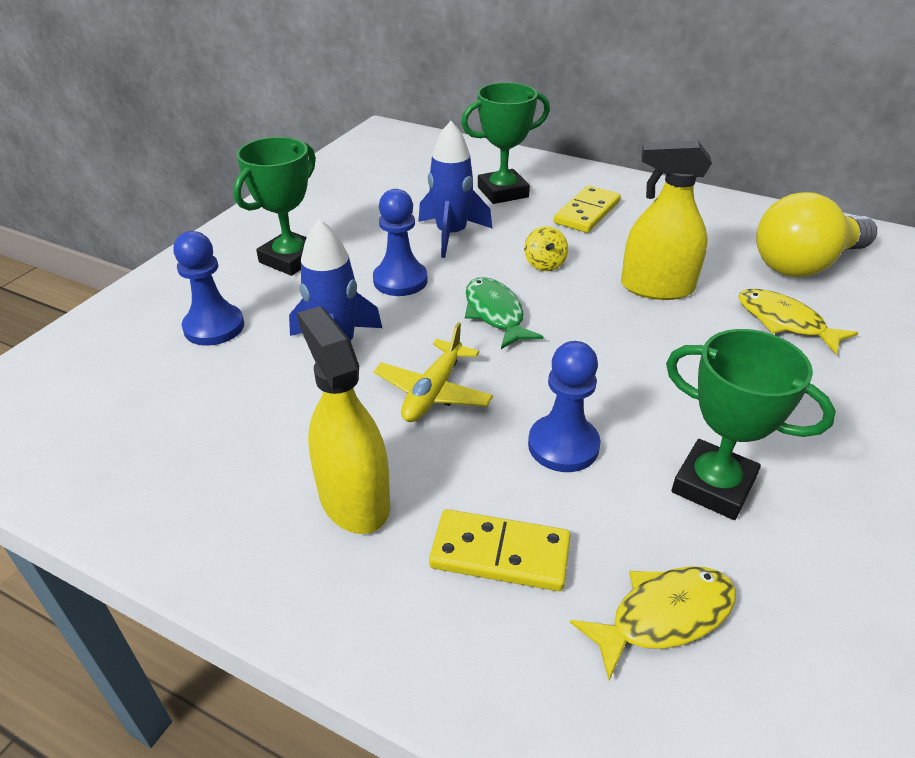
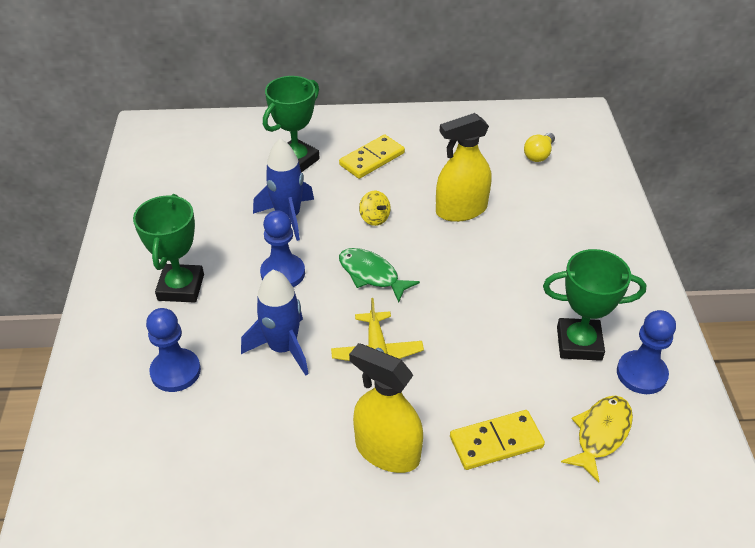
camera: 30 degrees left, 5 degrees up
(563, 445) = (483, 356): blue pawn -> blue pawn (641, 374)
(587, 212) = (372, 159): yellow domino -> yellow domino turned 45 degrees clockwise
(784, 322) = (552, 208): yellow fish -> none
(804, 264) = (538, 155): yellow light bulb -> yellow light bulb, size x0.46

